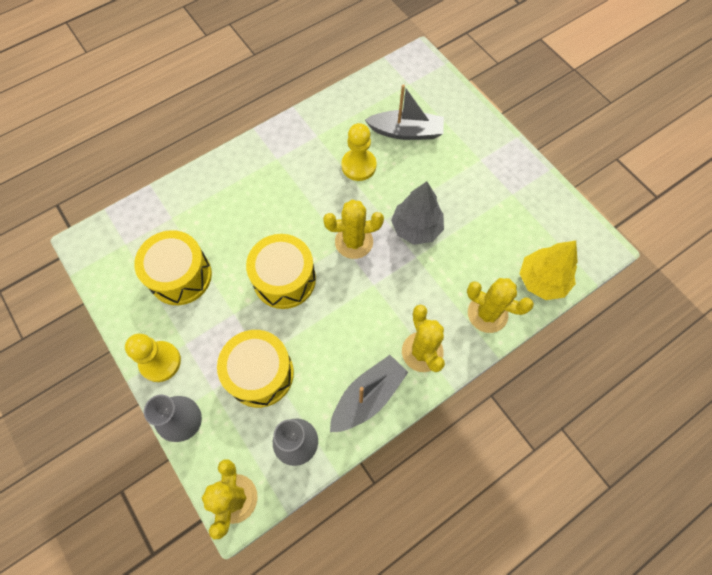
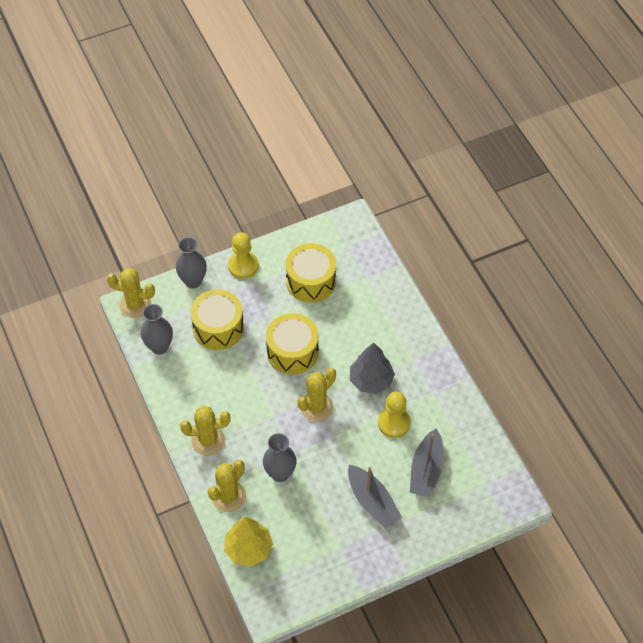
camera: 100 degrees right, 10 degrees down
(354, 242) = (316, 407): yellow cactus -> yellow cactus turned 45 degrees clockwise
(368, 397) = (182, 396): grey boat -> grey boat (372, 502)
(416, 228) = (320, 458): grey tree -> grey tree (371, 380)
(445, 265) = (280, 473): none -> grey vase

